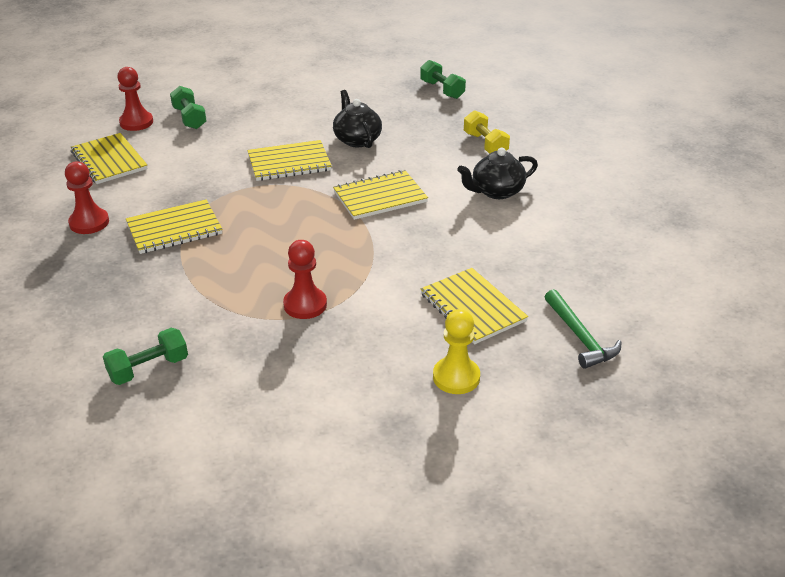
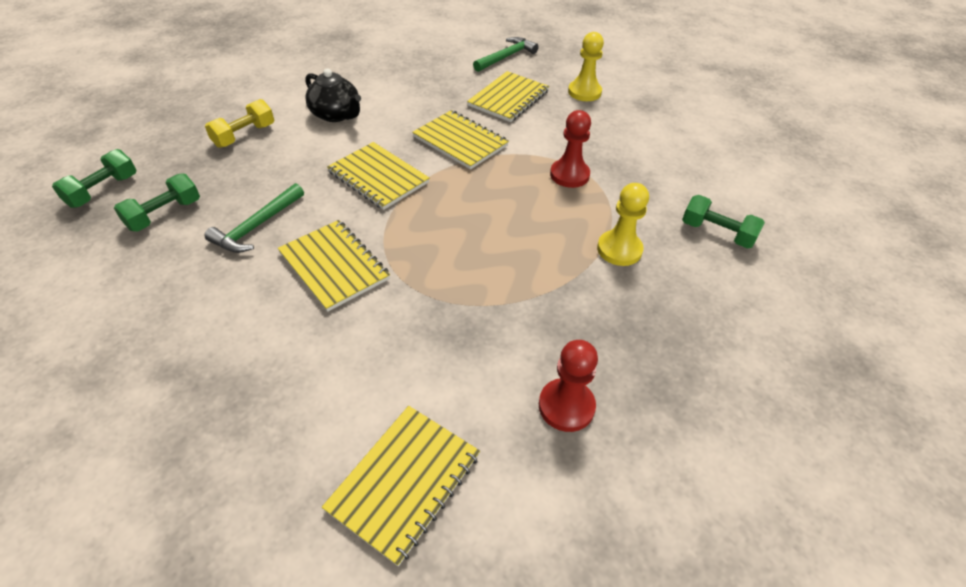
camera: 115 degrees left, 10 degrees up
(136, 122) = (260, 519): red pawn -> none
(174, 229) = (524, 310): yellow notebook -> yellow notebook (460, 141)
(186, 297) = (619, 249): none -> yellow pawn
(189, 118) = (228, 438): green dumbbell -> green dumbbell (164, 214)
(357, 139) = (257, 226): black teapot -> green hammer

